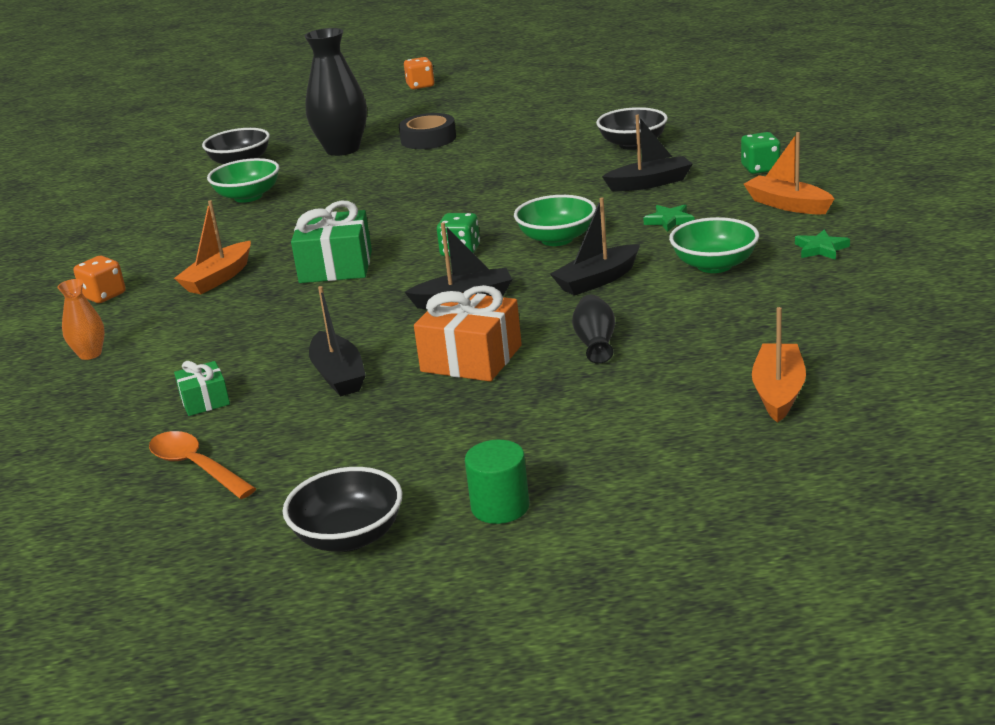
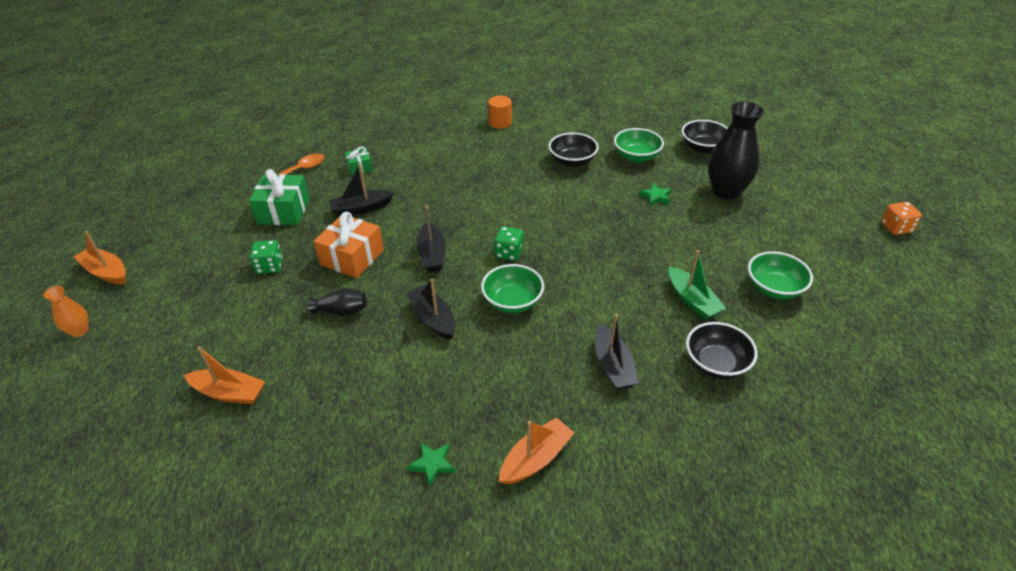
camera: 90 degrees right, 15 degrees up
(90, 354) = (430, 128): orange vase -> orange vase (80, 331)
(104, 295) = (500, 123): orange dice -> orange cylinder
(218, 278) = (507, 158): orange boat -> orange boat (106, 272)
(336, 267) = (505, 200): green gift -> green gift (284, 211)
(349, 537) = (207, 220): black bowl -> black bowl (572, 161)
(428, 139) = (745, 235): black tape -> none
(500, 507) = (195, 266): green cylinder -> none
(541, 156) = (692, 300): none -> green boat
(669, 221) = (526, 370): green star -> green star (656, 197)
(714, 265) = (430, 387): green bowl -> green bowl (774, 288)
(760, 168) = (633, 454): green dice -> green dice (269, 266)

